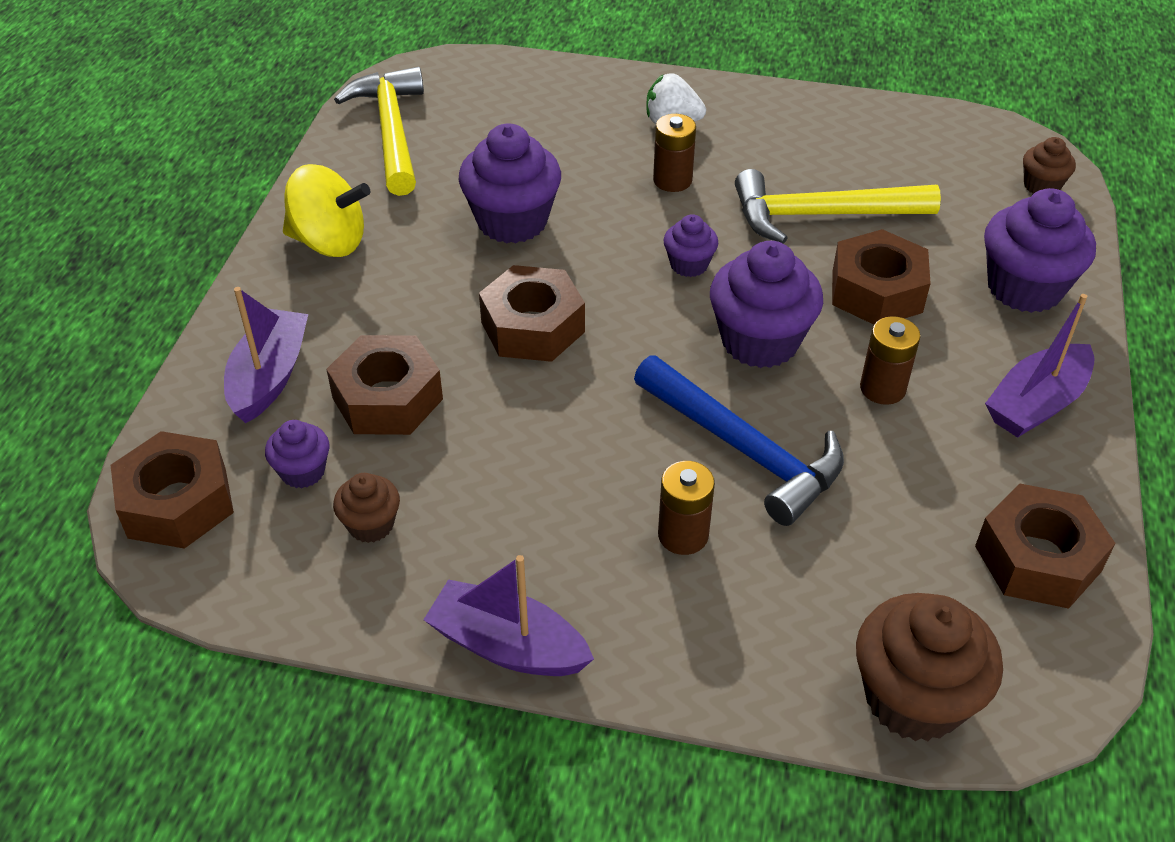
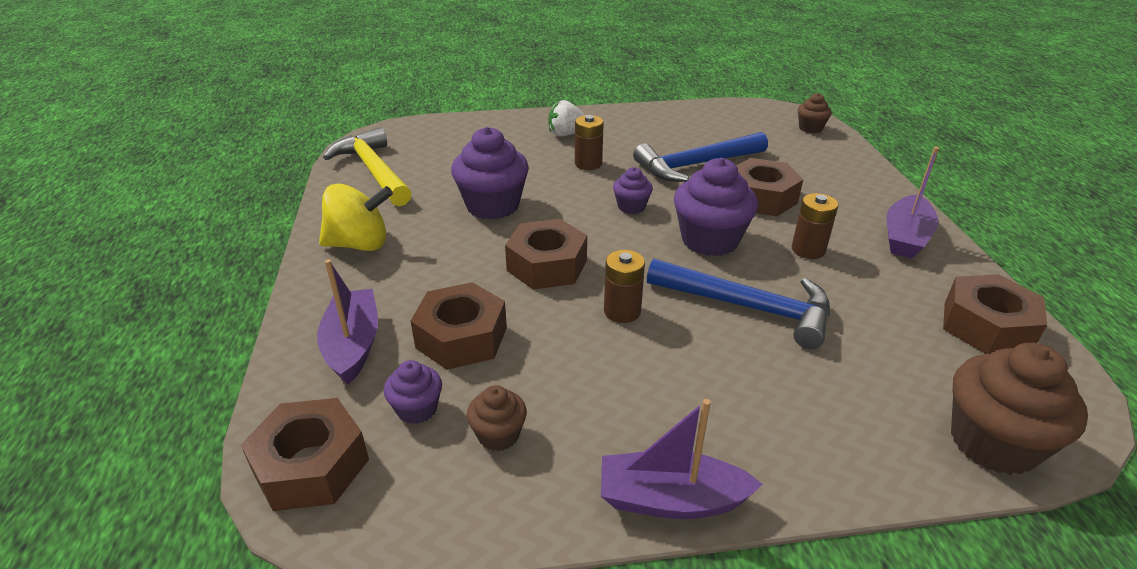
camera: 20 degrees left, 10 degrees down
(683, 535) = (748, 375): brown battery -> brown battery (622, 311)
(821, 215) = (695, 165): yellow hammer -> blue hammer
(1024, 288) = (845, 179): purple cupcake -> none

